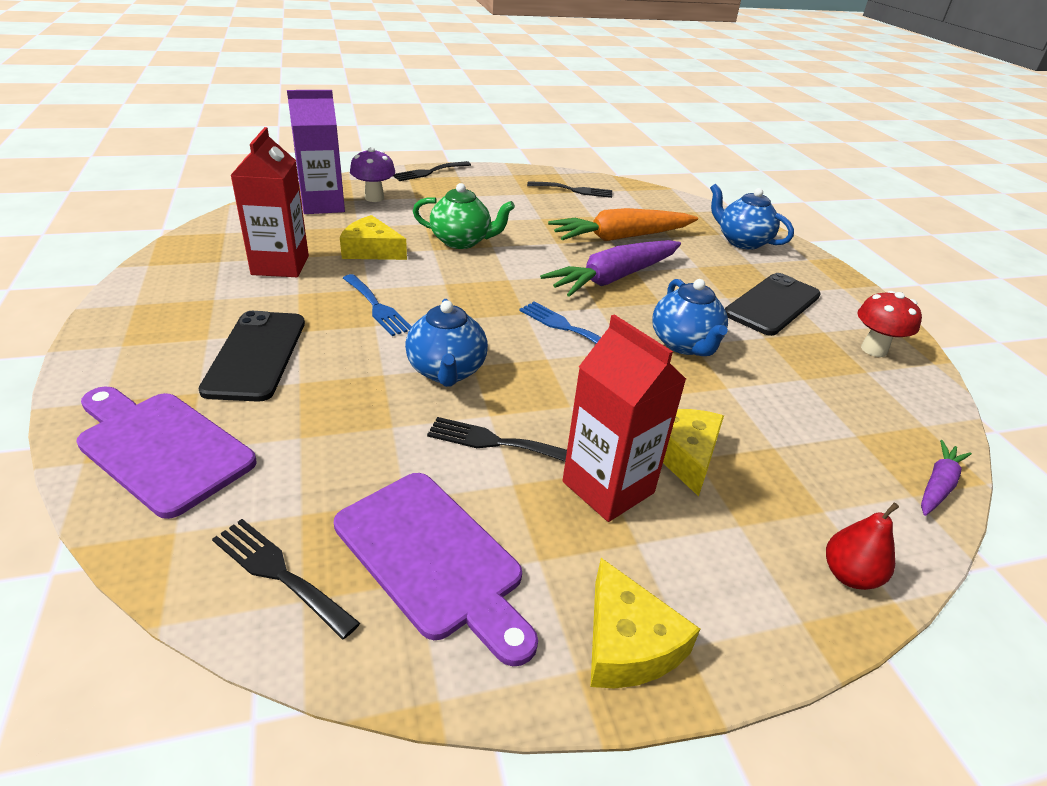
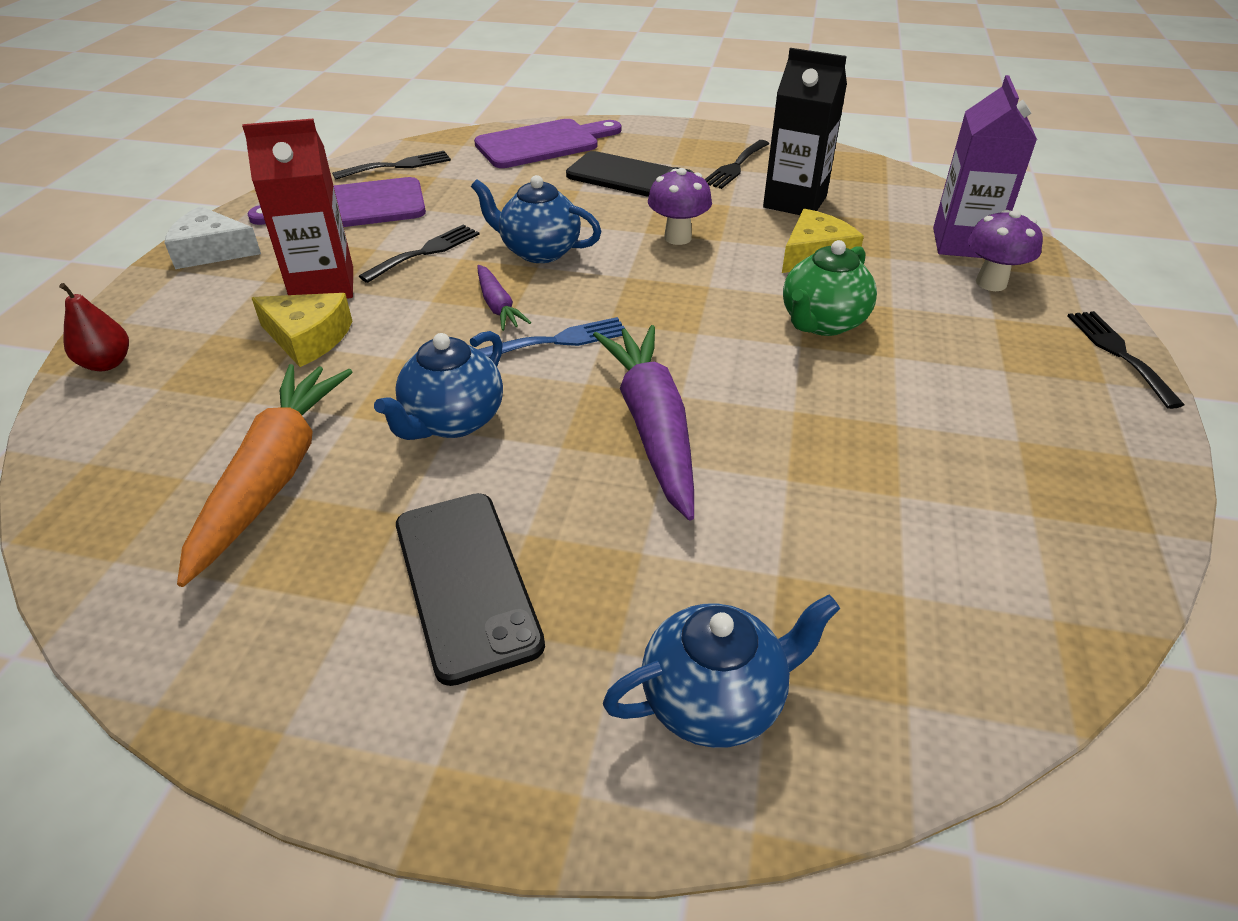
camera: 120 degrees right, 5 degrees up
(280, 265) = (795, 202): red carton -> black carton
(377, 307) = (677, 238): blue fork -> purple mushroom
(574, 190) = (1041, 518): black fork -> black fork (735, 166)
(621, 237) = (791, 495): orange carrot -> orange carrot (274, 476)
(627, 643) = (212, 251): yellow cheese -> white cheese
(685, 344) = (452, 421): blue teapot -> blue teapot turned 75 degrees counterclockwise
(874, 349) = (260, 637): red mushroom -> none
(937, 485) = (65, 493): purple carrot -> purple carrot (498, 306)

